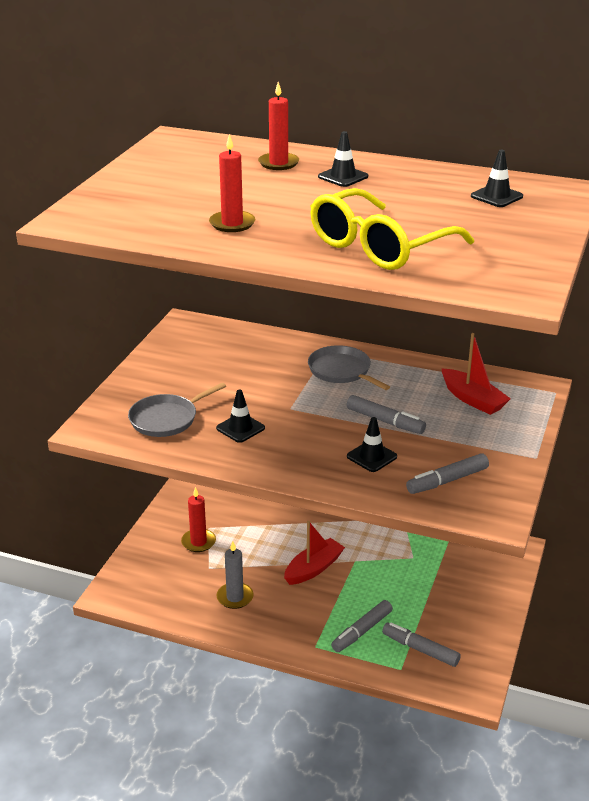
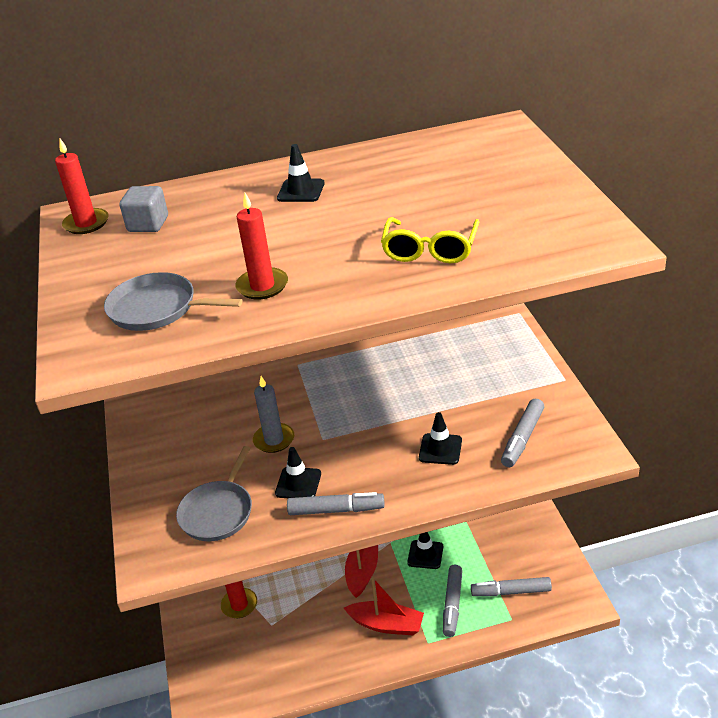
camera: 30 degrees left, 5 degrees up
(211, 160) = (148, 224): none -> grey cube
(235, 597) = (320, 639): grey candle -> grey candle (274, 440)
(278, 163) = (221, 201): red candle -> red candle (86, 223)
(341, 371) = (330, 378): grey pan -> grey pan (157, 309)
(379, 247) = (430, 250): yellow glasses -> yellow glasses, size x0.63
(385, 421) = (416, 409): grey marker -> grey marker (336, 510)
(473, 399) = (464, 351): red boat -> red boat (386, 624)
(496, 196) = (458, 157): black traffic cone -> black traffic cone (425, 554)

